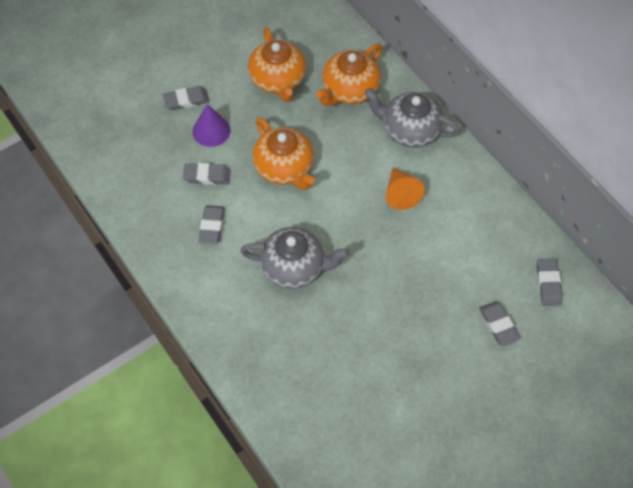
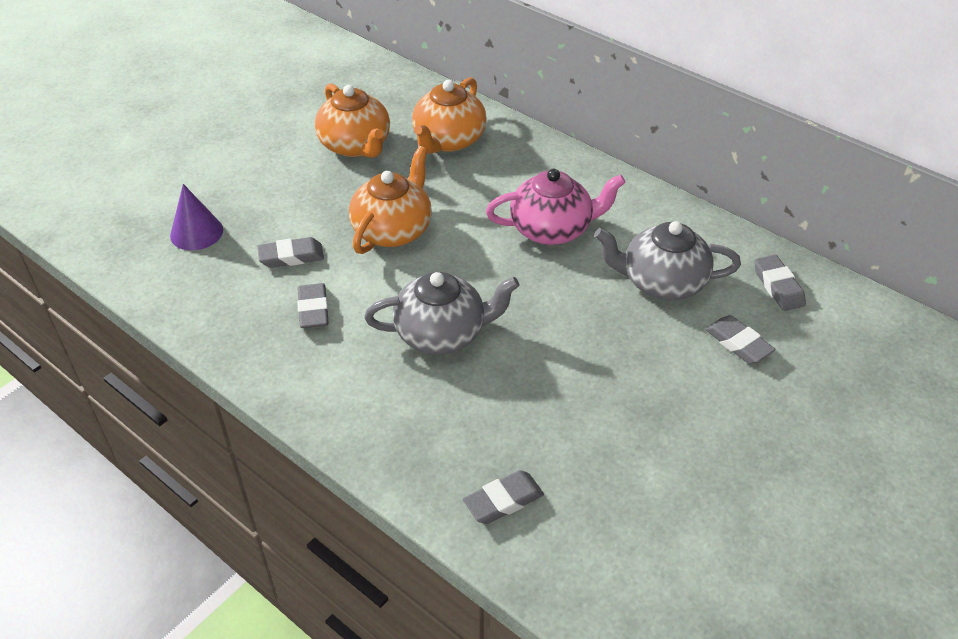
camera: 15 degrees left, 15 degrees down
(186, 100) = (242, 184): grey eraser -> grey eraser (503, 501)
(211, 131) = (284, 209): purple cone -> purple cone (196, 232)
(284, 168) = (393, 230): orange teapot -> orange teapot turned 105 degrees counterclockwise
(401, 194) = (552, 229): orange cone -> pink teapot
(409, 130) = (537, 166): grey teapot -> grey teapot (661, 282)

